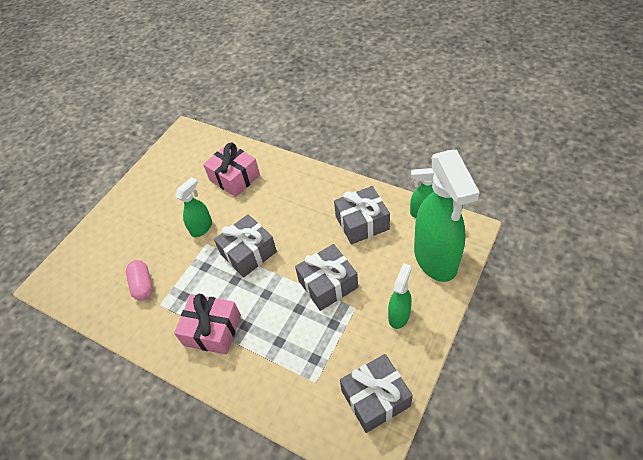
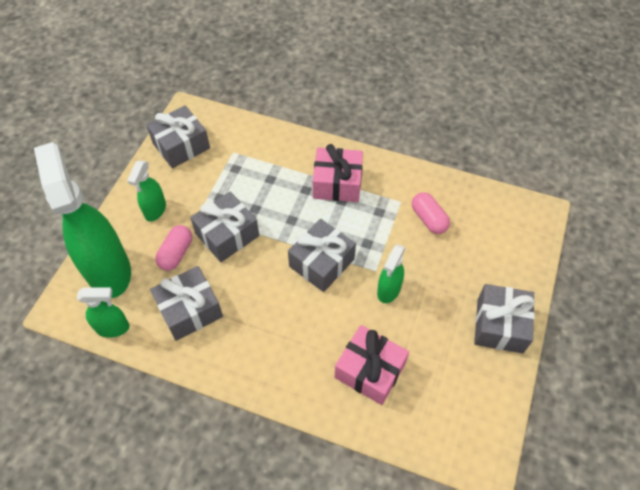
camera: 165 degrees right, 5 degrees up
(133, 200) = (499, 325): none -> grey gift
(375, 270) = (176, 253): none -> pink capsule

